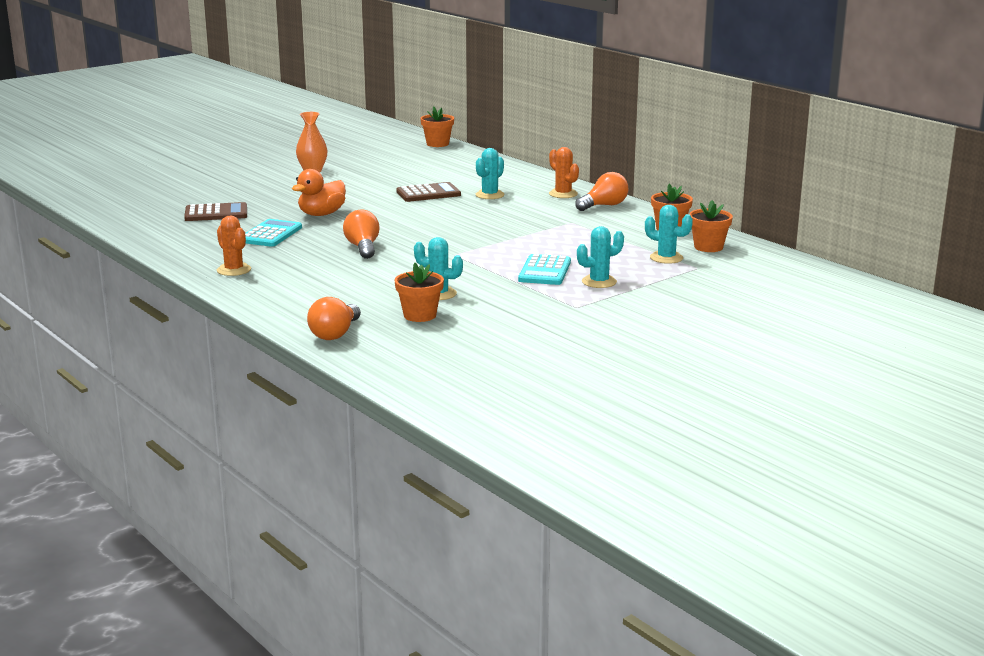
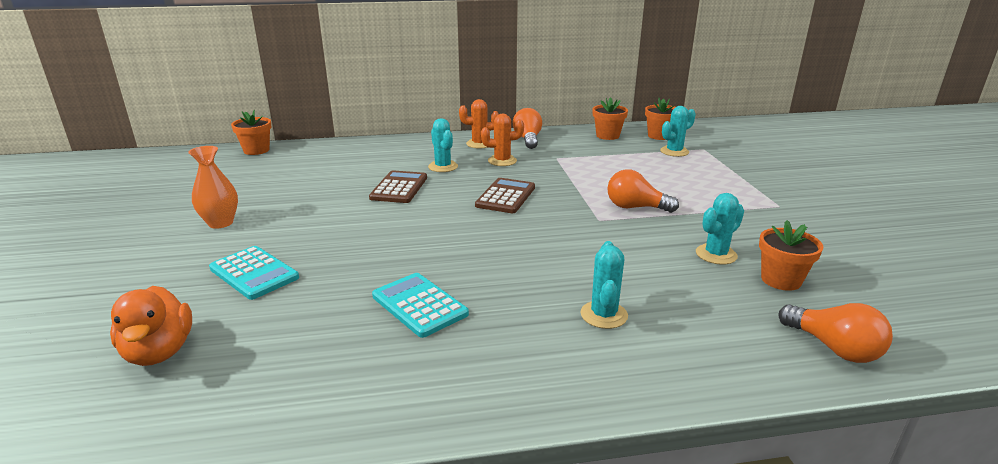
camera: 60 degrees left, 5 degrees up
(216, 213) = (275, 327): brown calculator -> brown calculator (505, 196)
(234, 270) = (538, 370): orange cactus -> orange cactus (502, 161)
(321, 214) = (387, 254): orange duck -> orange duck (159, 351)
(363, 248) = (534, 259): orange light bulb -> orange light bulb (635, 207)
(544, 271) = (677, 195): turquoise calculator -> turquoise calculator (254, 273)
(599, 282) = (718, 184): turquoise cactus -> turquoise cactus (604, 315)

